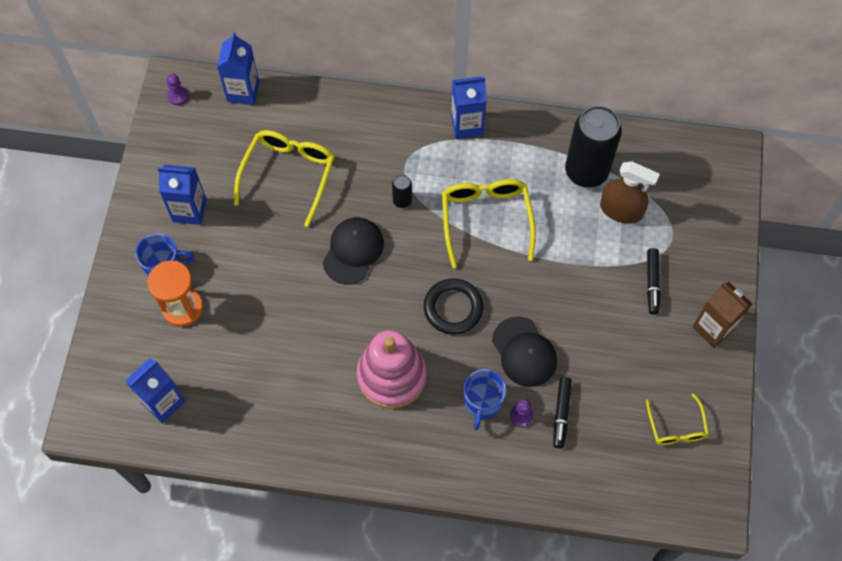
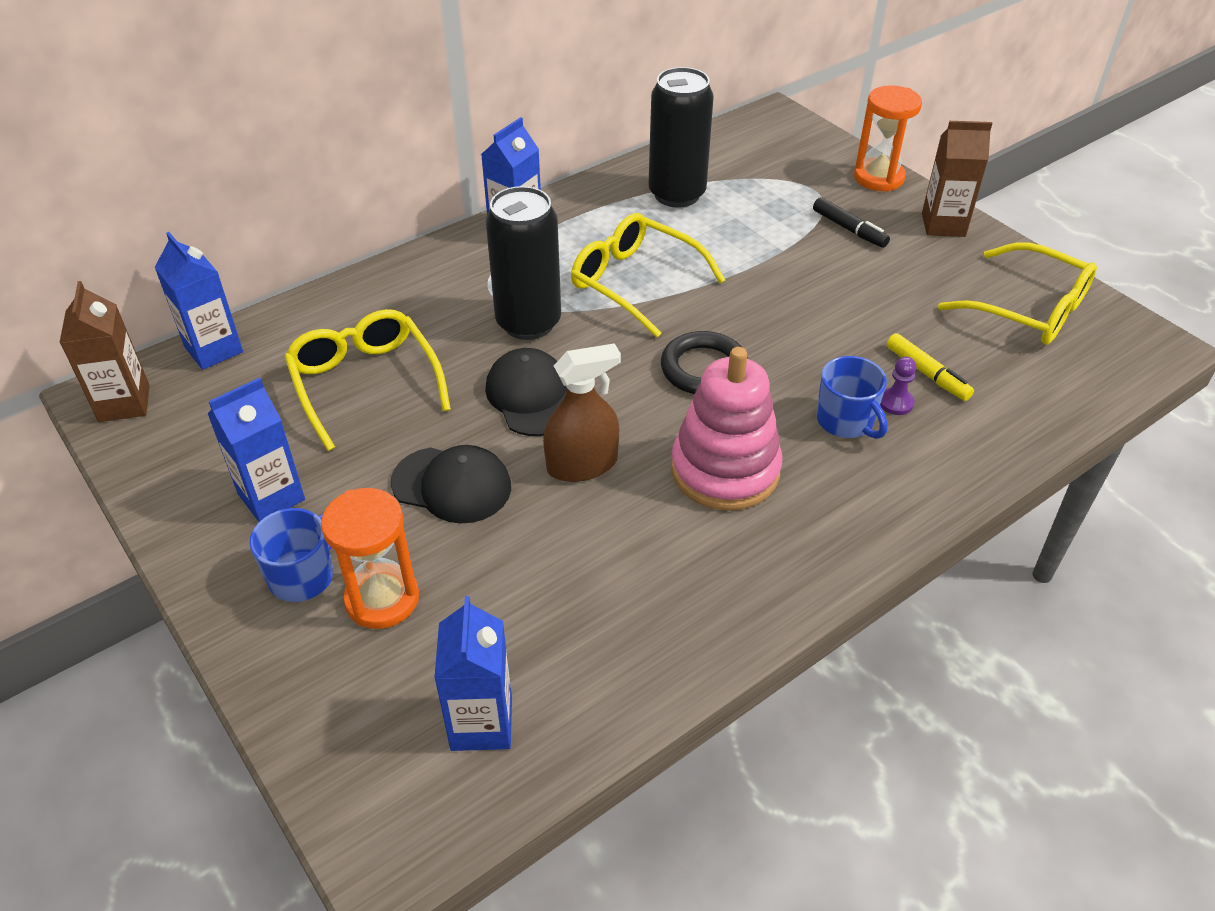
camera: 45 degrees left, 20 degrees down
(178, 96) = (124, 403): purple pawn -> brown carton
(402, 201) = (528, 322): black can -> black can, size x2.33
(524, 352) = (821, 353): black cap -> black cap (452, 485)
(561, 414) = (927, 374): black marker -> yellow marker
(621, 210) = (746, 200): brown spray bottle -> brown spray bottle (582, 464)
(676, 427) = (1029, 309): yellow glasses -> yellow glasses, size x1.72
(725, 259) = (878, 178): none -> orange hourglass

